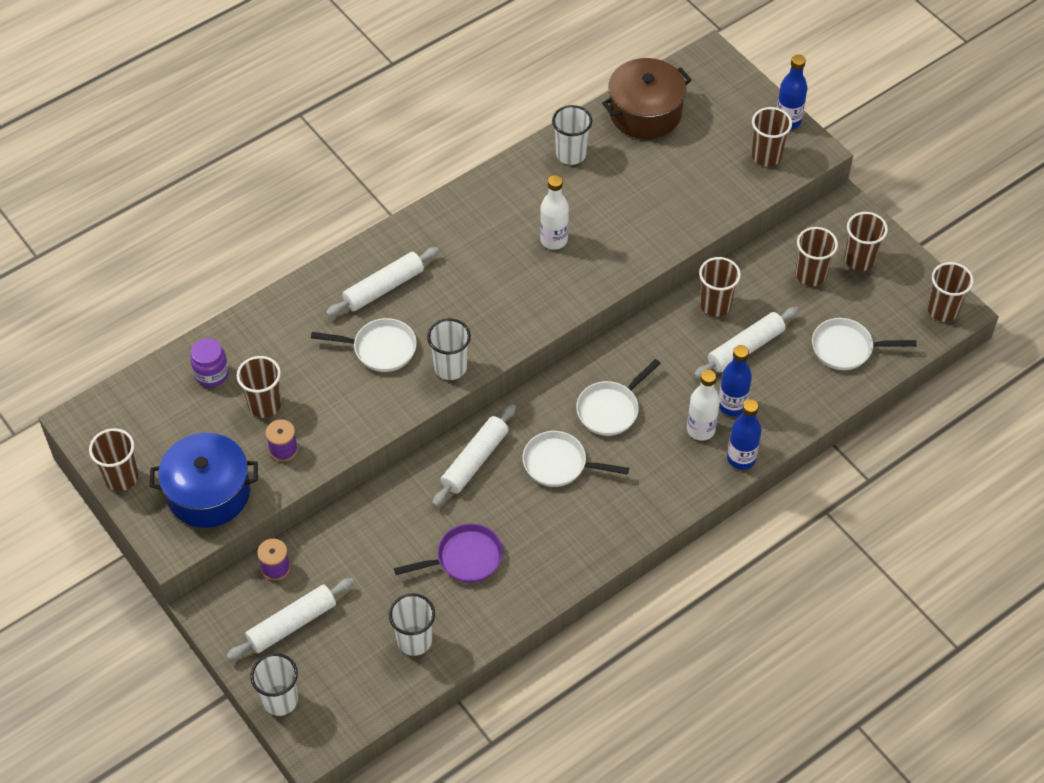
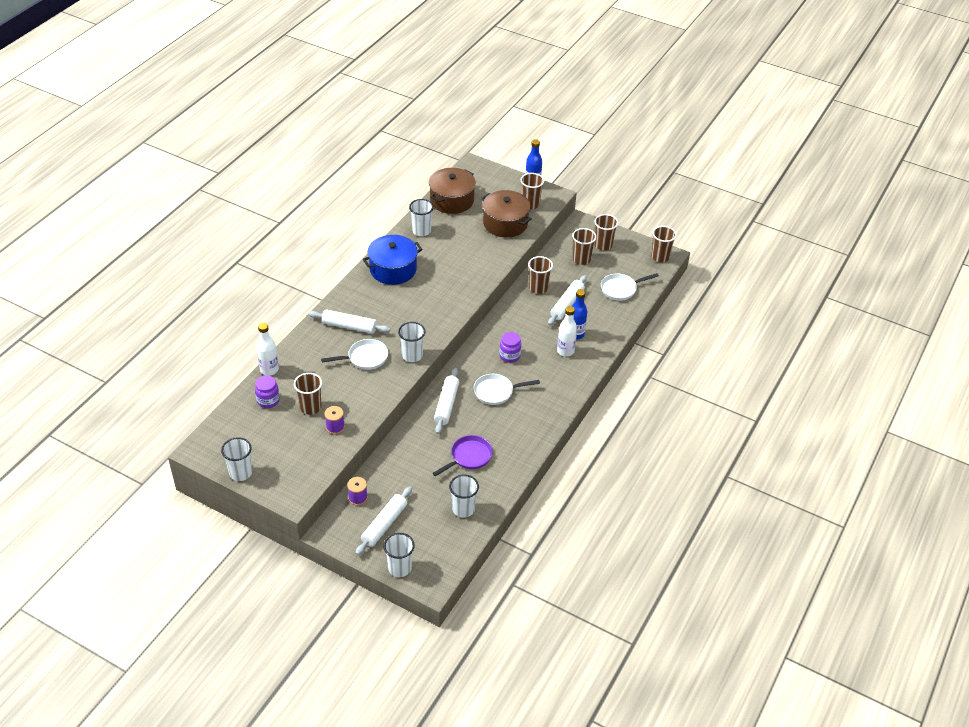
camera: 25 degrees left, 10 degrees down
(121, 477) = (240, 473): brown cup -> white cup
(208, 492) = (301, 464): blue pot -> blue pot (393, 269)
(383, 288) = (349, 326): white rolling pin -> white rolling pin turned 75 degrees clockwise
(554, 240) = (436, 275): white bottle -> white bottle (269, 370)
(610, 409) = (509, 356): white pan -> purple jar
(708, 179) = (505, 223): none -> brown pot
(741, 458) = (595, 359): blue bottle -> none

